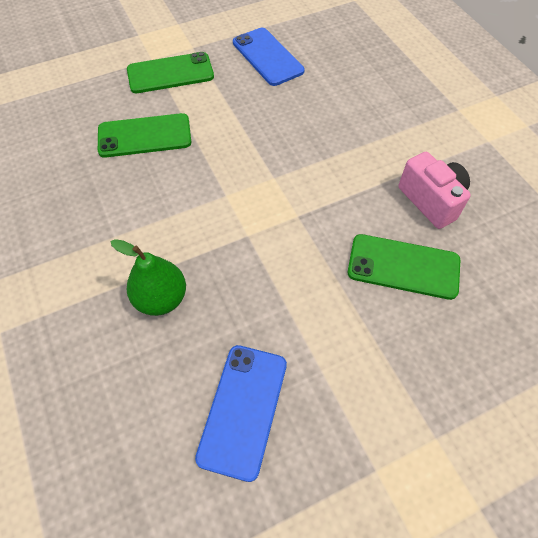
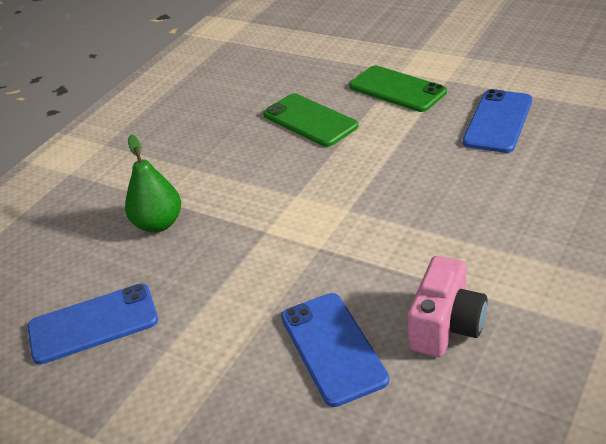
camera: 60 degrees right, 20 degrees down
(403, 266) = (333, 348): green phone -> blue phone

